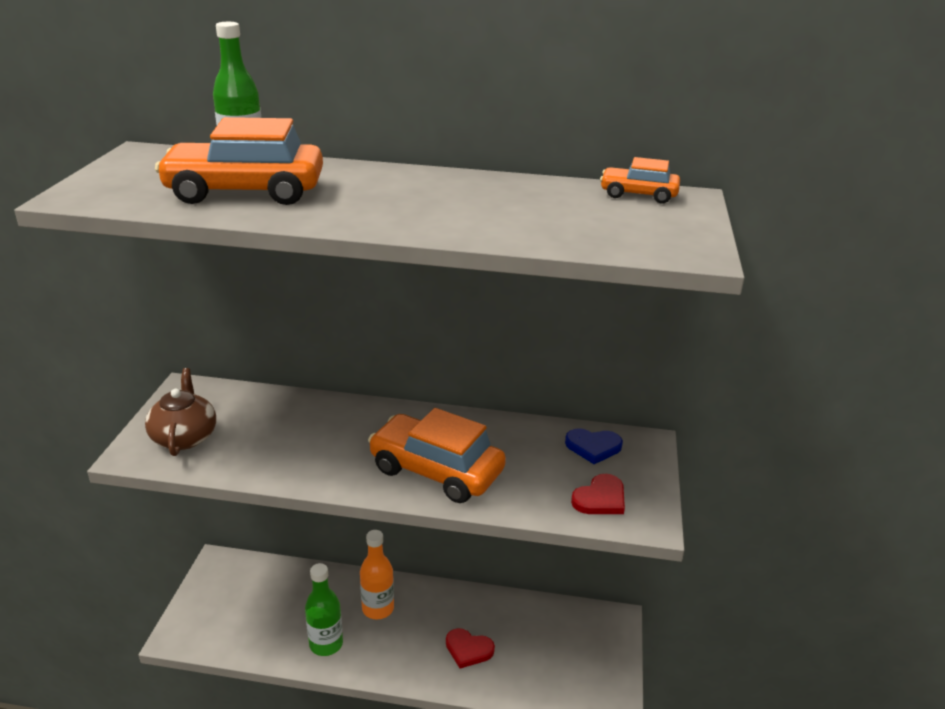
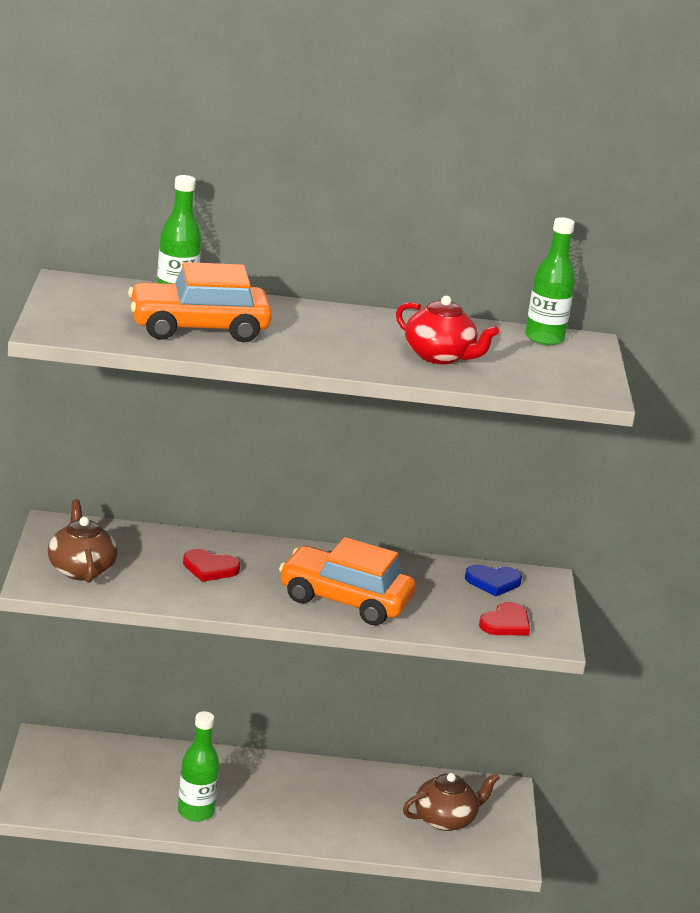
camera: 10 degrees left, 5 degrees down
(378, 608) = (243, 781): orange bottle -> none
(468, 649) = (351, 815): red heart -> red heart (210, 568)
(511, 215) = (440, 356): none -> red teapot
(556, 655) = (446, 819): none -> brown teapot
(638, 194) = (544, 338): orange car -> green bottle

